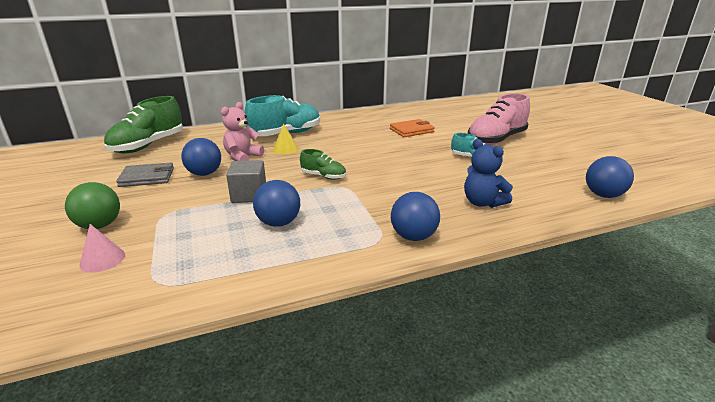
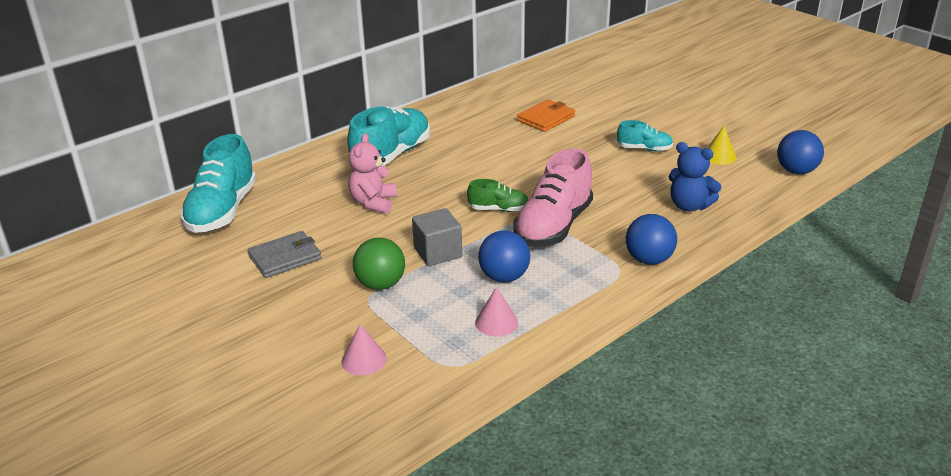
camera: 20 degrees left, 5 degrees up
(99, 225) = (309, 327): green ball -> green ball (380, 284)
(148, 145) = (222, 211): green shoe -> turquoise shoe
(204, 173) = (352, 236): blue ball -> none
(235, 256) = (496, 322): none -> pink cone
(285, 149) = (415, 179): yellow cone -> yellow cone (719, 156)
(496, 140) = (653, 115): pink shoe -> pink shoe (553, 226)

